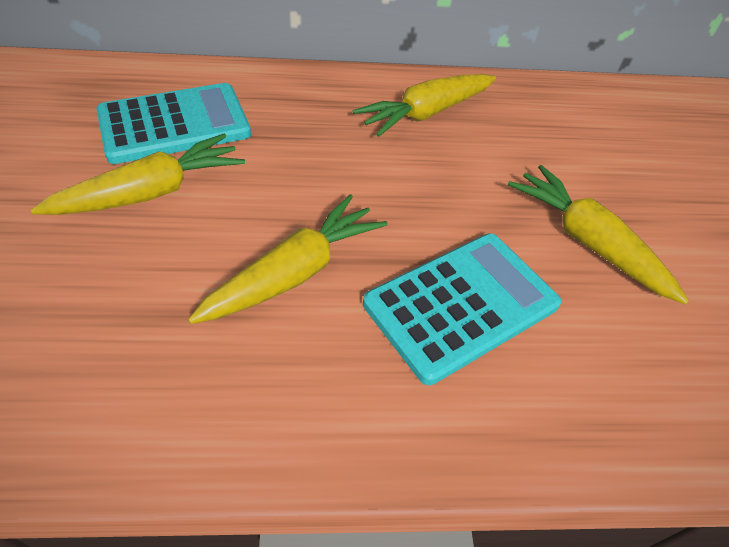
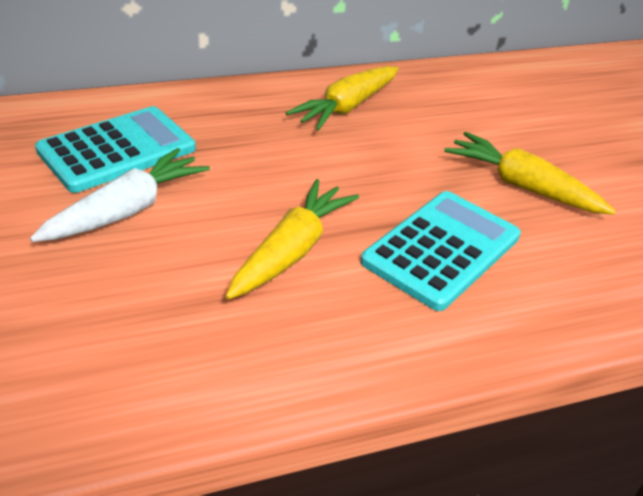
camera: 15 degrees left, 10 degrees down
(152, 192) = (127, 210): yellow carrot -> white carrot

